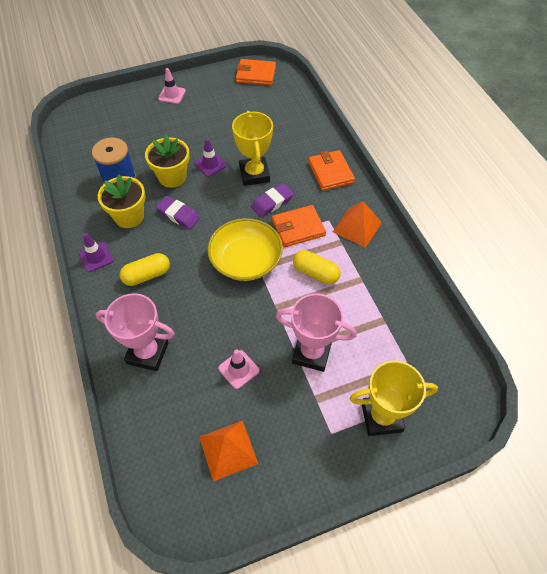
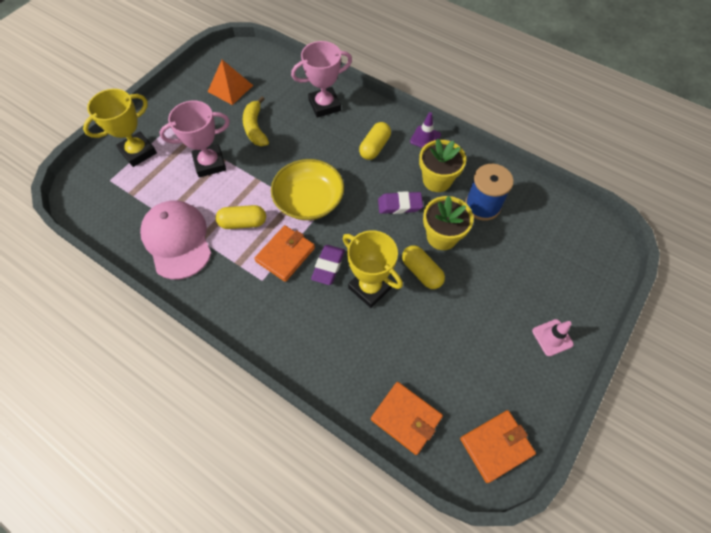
camera: 145 degrees right, 5 degrees up
(210, 164) = (421, 272): purple traffic cone -> yellow capsule
(238, 369) = (255, 128): pink traffic cone -> yellow banana
(330, 172) = (294, 340): orange wallet -> orange wallet (406, 418)
(357, 227) = (230, 289): orange pyramid -> none
(382, 289) = (177, 240): none -> pink cap

